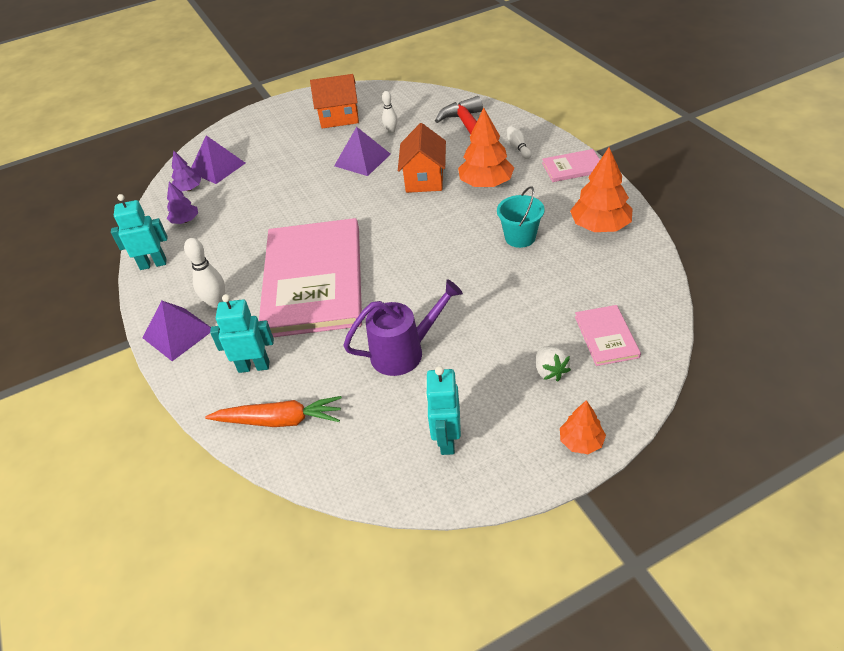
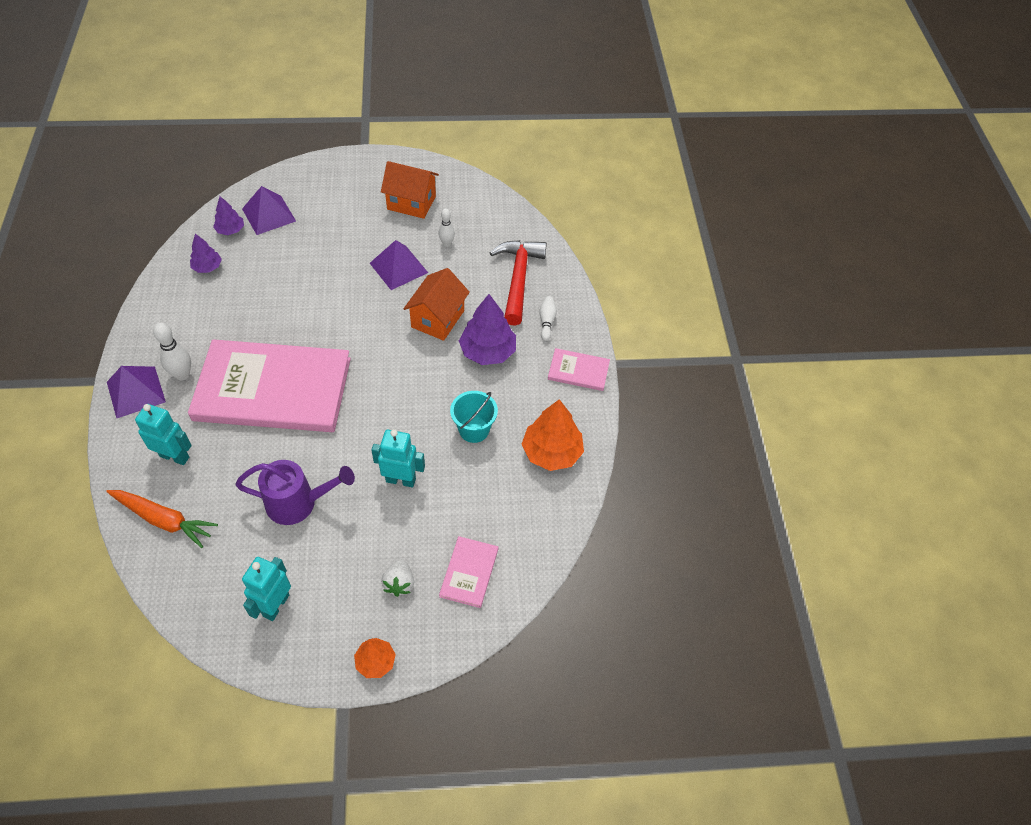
camera: 15 degrees right, 10 degrees up
(153, 264) = (156, 305): turquoise robot -> turquoise robot (401, 480)
(313, 280) = (273, 389): pink book -> pink book turned 75 degrees clockwise
(486, 183) = (488, 351): orange tree -> purple tree

